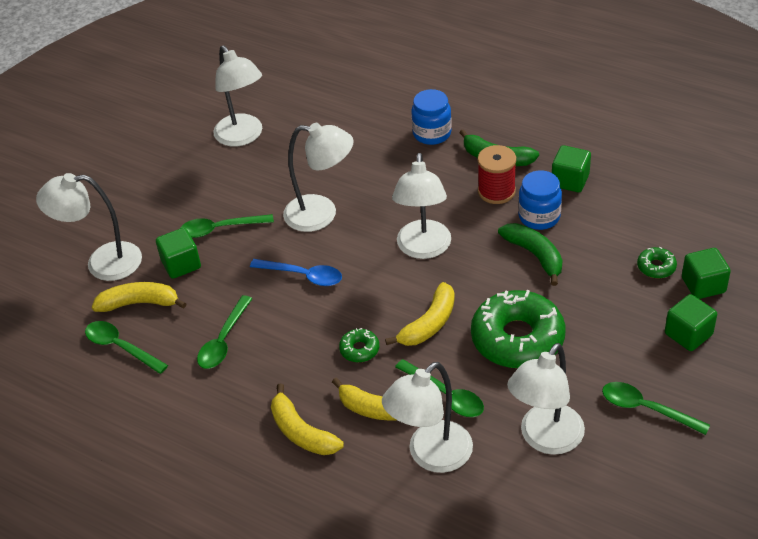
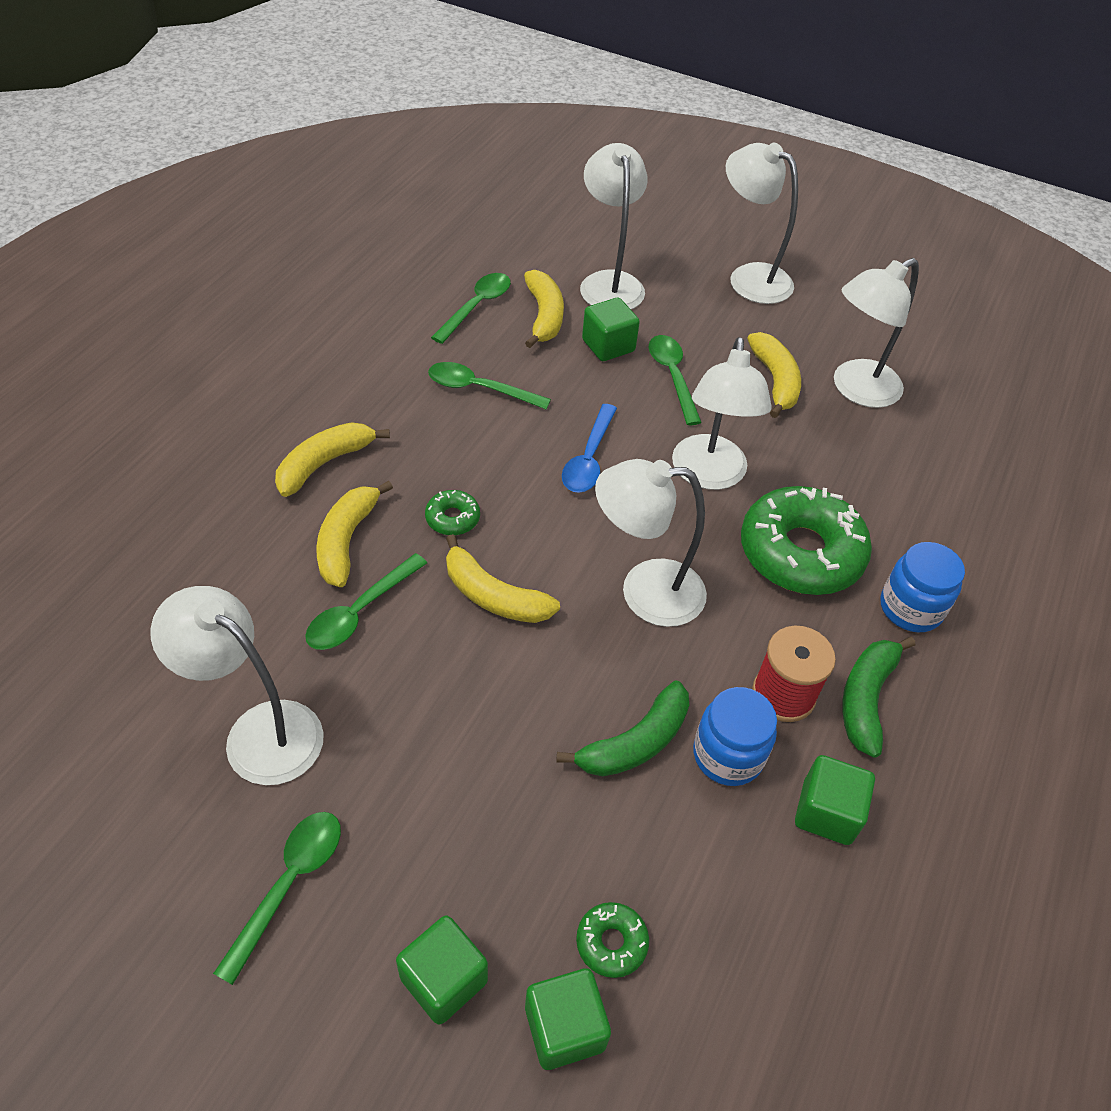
camera: 80 degrees right, 5 degrees up
(230, 175) = (775, 381): none -> yellow banana
(431, 456) = (259, 593): white lamp -> white lamp (749, 277)
(517, 338) = (456, 706): green donut -> green donut (800, 552)

